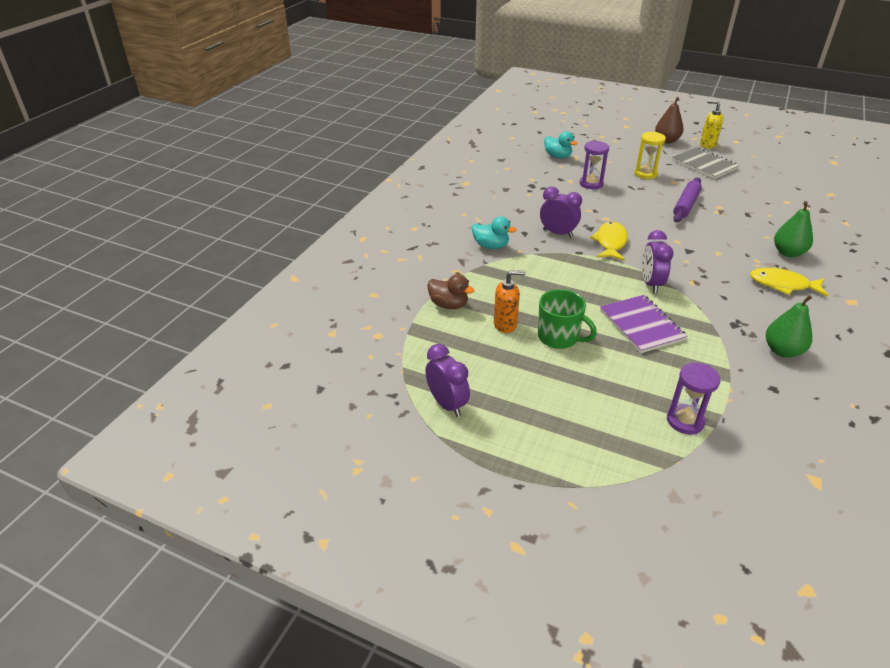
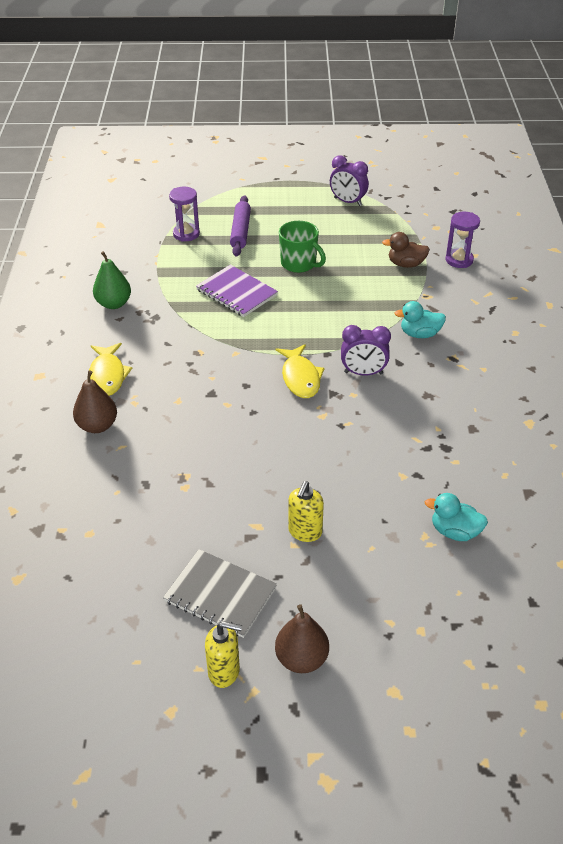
camera: 155 degrees right, 5 degrees up
(505, 325) = (347, 261): orange soap dispenser -> none
(559, 337) = (299, 264): green mug -> green mug turned 150 degrees counterclockwise
(591, 184) = (371, 478): purple hourglass -> purple hourglass (459, 260)
(645, 174) = (305, 532): yellow hourglass -> yellow soap dispenser
(651, 284) = (240, 337): purple clock -> none
(686, 205) = (230, 474): purple rolling pin -> purple rolling pin (240, 231)
(783, 285) = (107, 376): yellow fish -> yellow fish turned 90 degrees clockwise
(788, 253) = (97, 426): green pear -> brown pear

